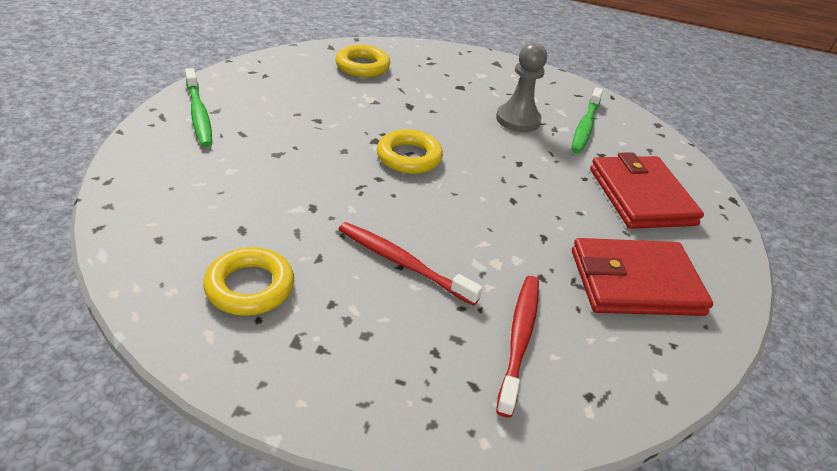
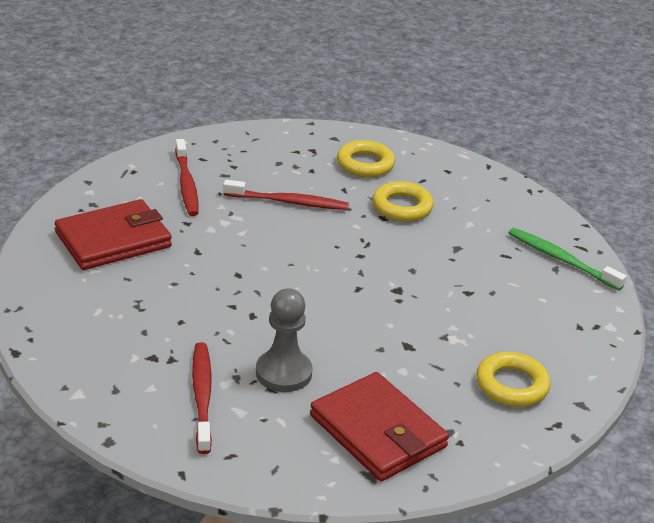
camera: 155 degrees right, 5 degrees down
(409, 157) = (354, 283): yellow ring -> yellow ring (402, 207)
(585, 126) = (202, 396): green toothbrush -> red toothbrush
(641, 196) = (118, 319): red wallet -> red wallet (378, 431)

